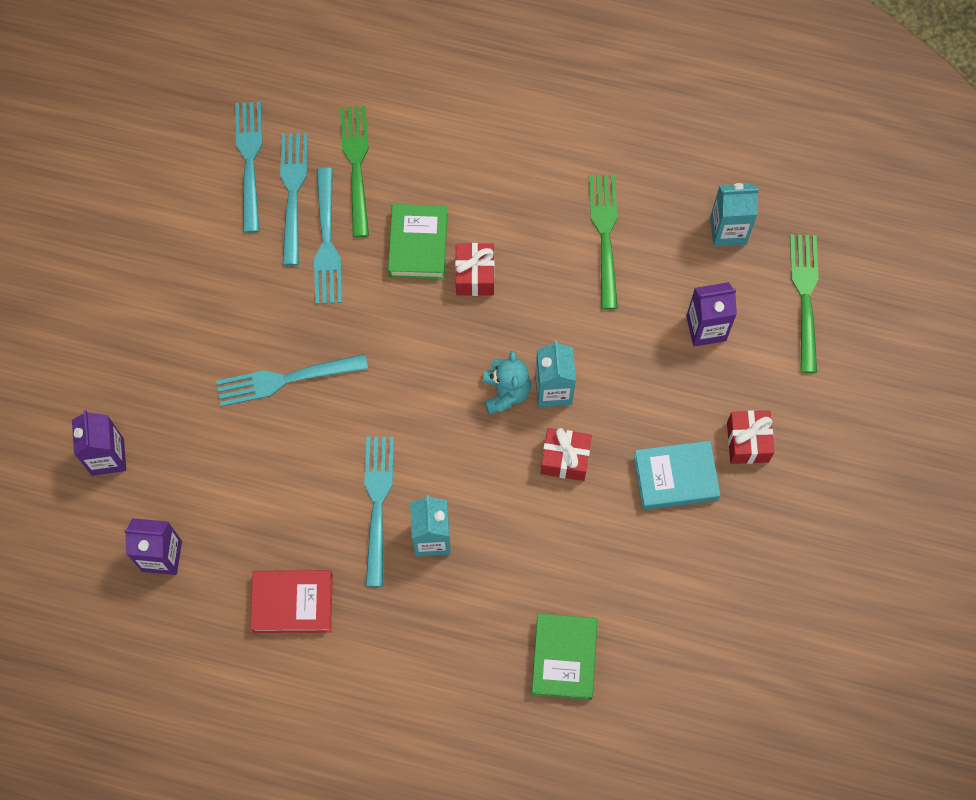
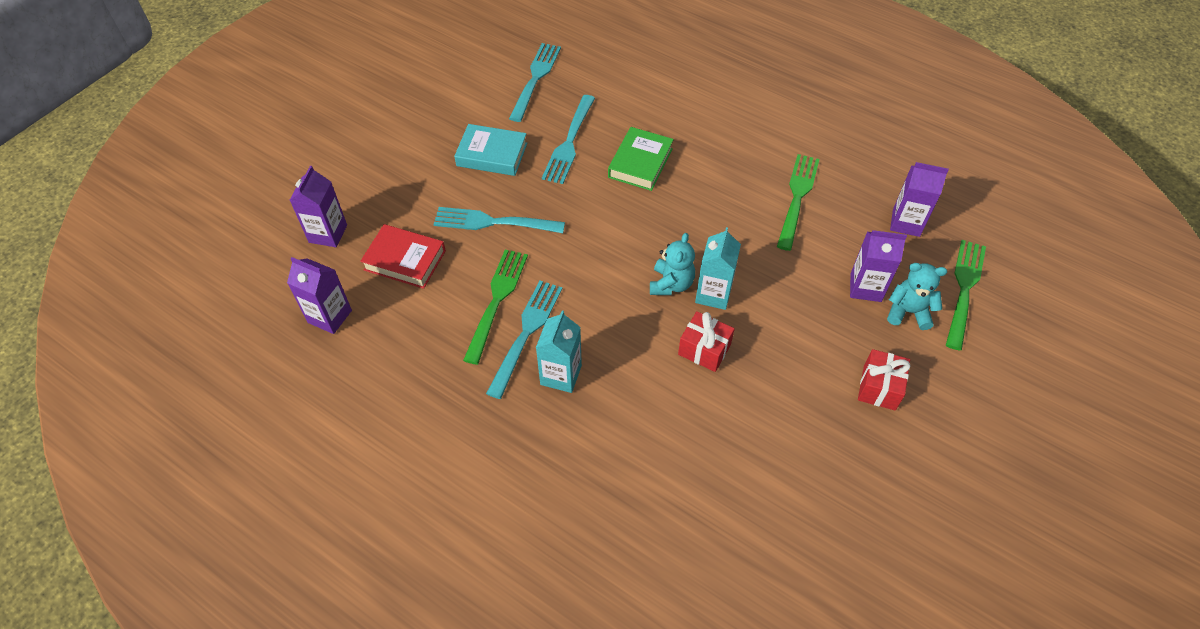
camera: 20 degrees right, 15 degrees down
(292, 603) = (417, 387): red book -> red book (405, 260)
(293, 193) = (558, 106): turquoise fork -> none
(356, 166) = (614, 102): green fork -> green fork (496, 301)
(475, 276) = (678, 195): red gift -> none
(564, 658) = (641, 517): green book -> none
(675, 478) = (801, 396): turquoise book -> turquoise book (492, 154)
(728, 230) = (906, 223): turquoise carton -> purple carton
(755, 343) = (908, 312): none -> turquoise teddy bear

